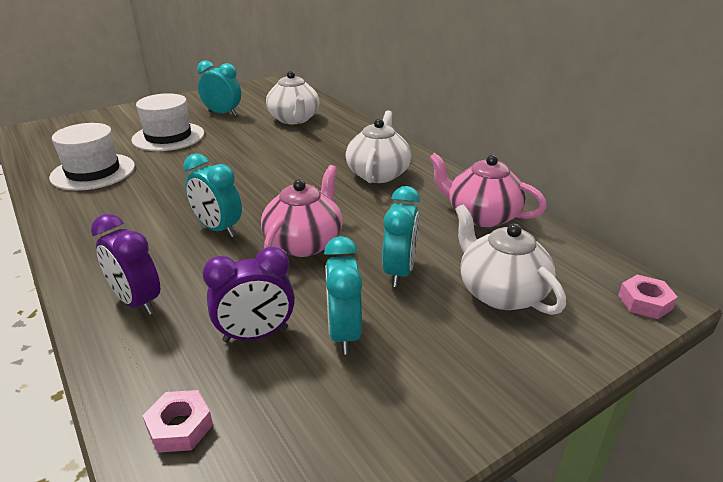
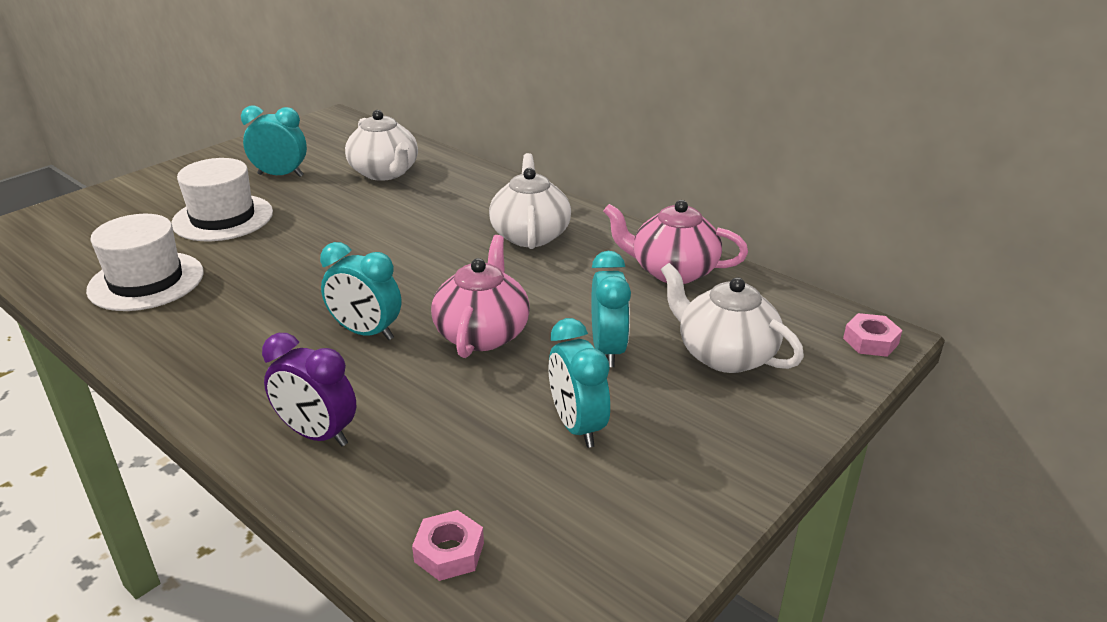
camera: 15 degrees left, 0 degrees up
(256, 335) = (480, 445): purple clock -> none

